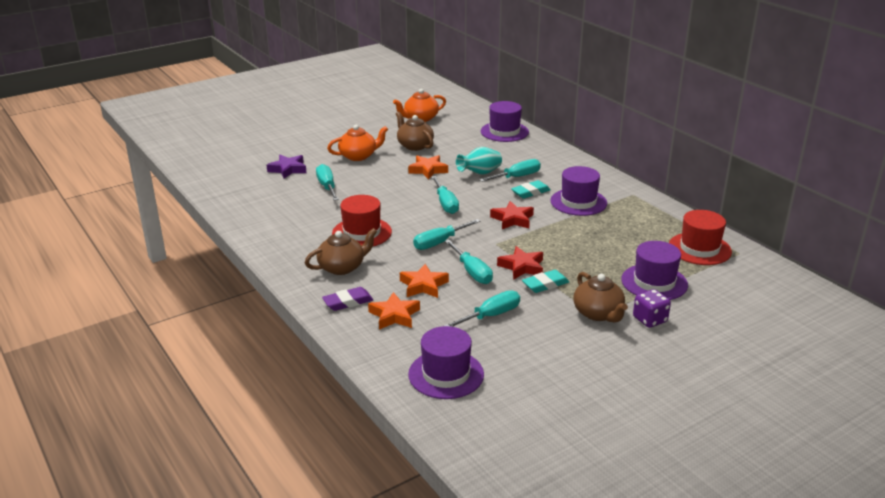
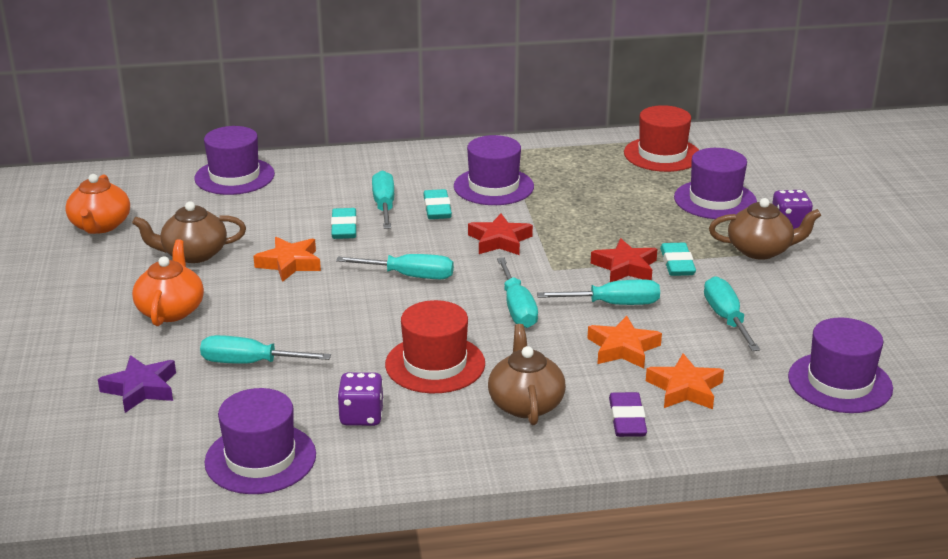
camera: 65 degrees left, 0 degrees up
(250, 211) = (260, 458): none -> purple hat
(300, 225) = (361, 416): none -> purple dice
(480, 173) = (344, 228): turquoise vase -> turquoise eraser

